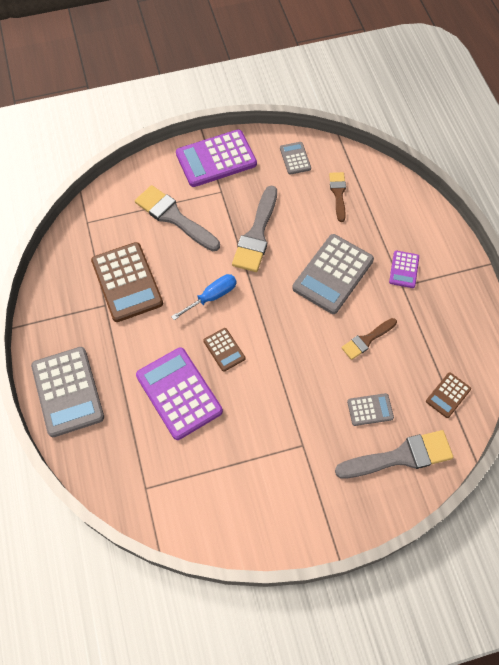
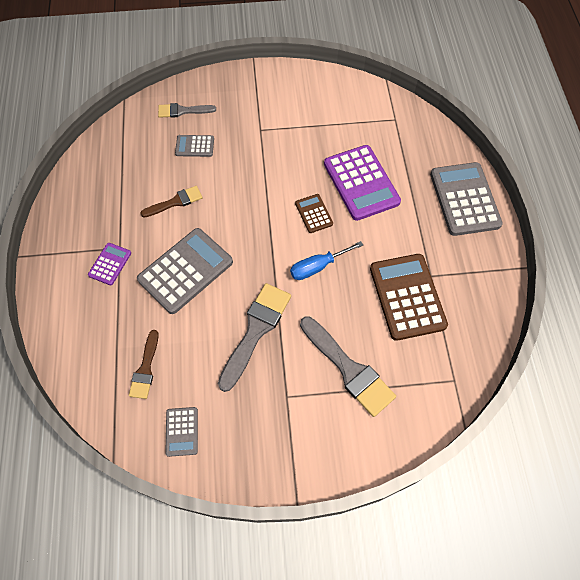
camera: 170 degrees left, 0 degrees up
(216, 159) = (285, 449): purple calculator -> none
(400, 456) = (183, 111): grey brush -> grey brush, size x0.59
(448, 395) = (123, 147): brown calculator -> none

